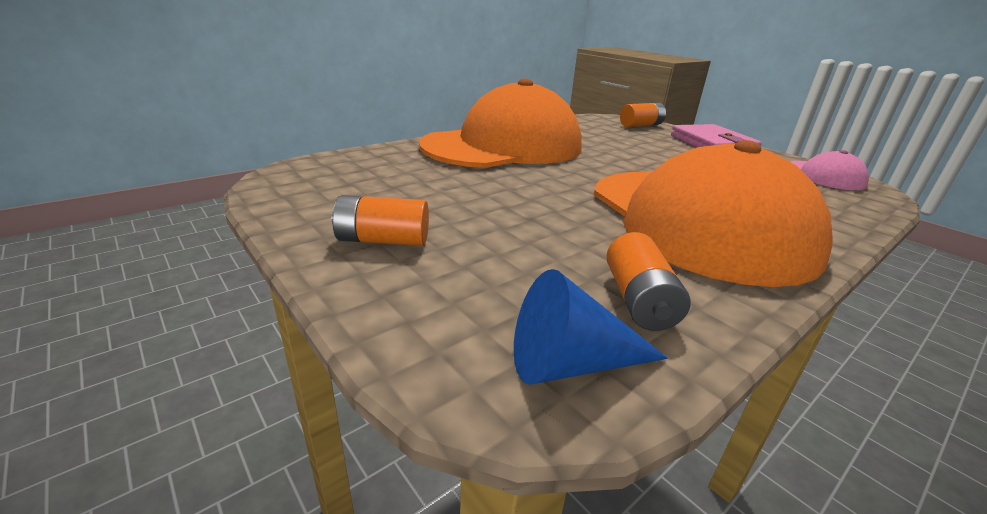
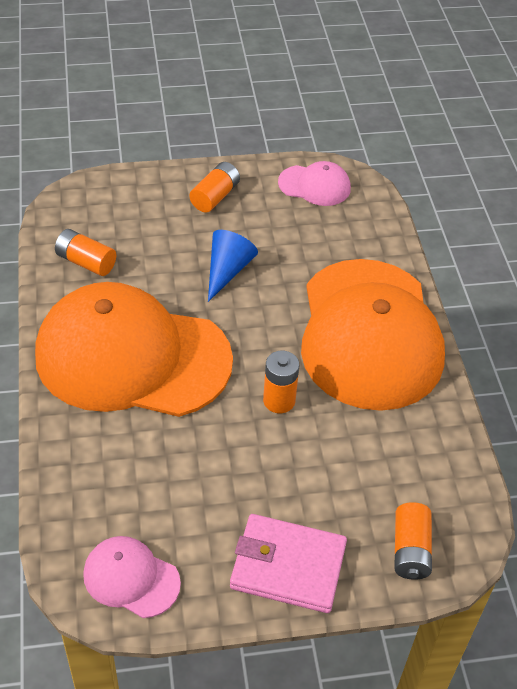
camera: 120 degrees right, 20 degrees up
(311, 188) = (314, 186): none -> pink cap
(571, 363) = (72, 216): blue cone -> blue cone (227, 271)
(615, 161) = (279, 400): none -> orange battery

